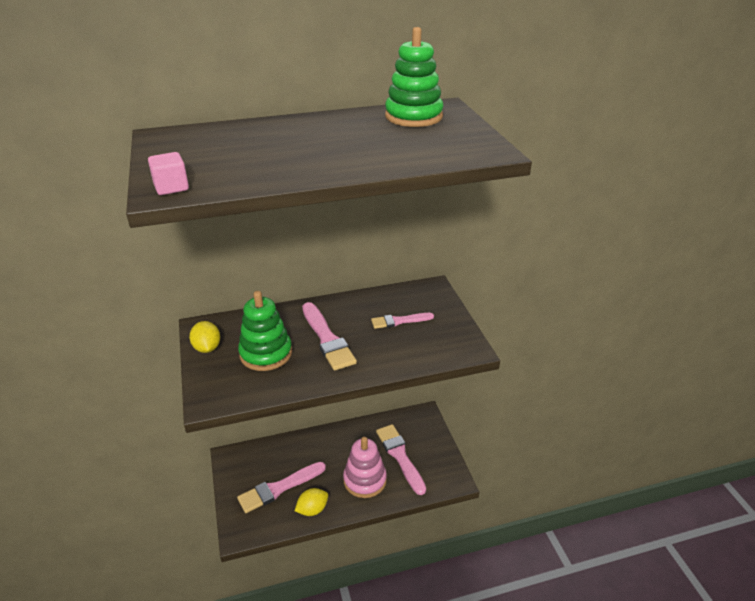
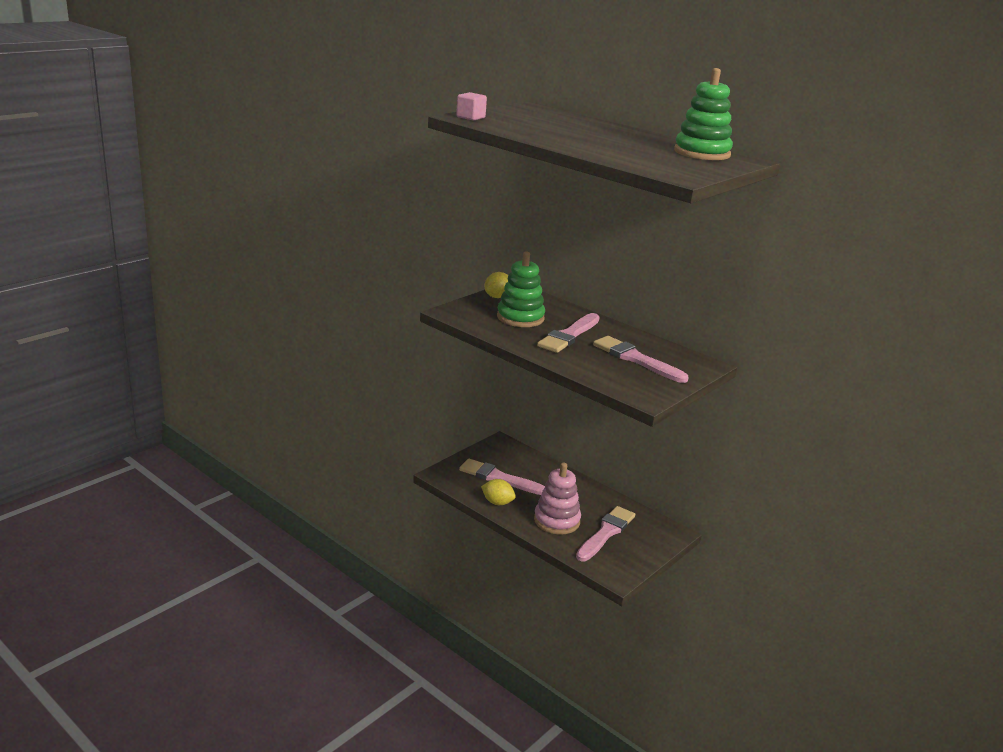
camera: 55 degrees right, 10 degrees down
(399, 321) = (636, 359): pink brush -> pink brush, size x1.64

